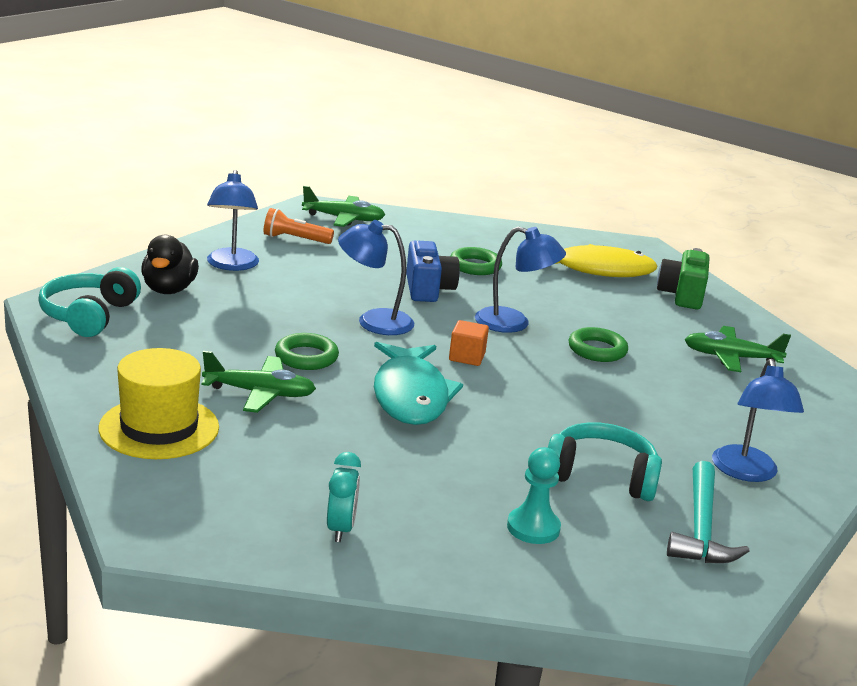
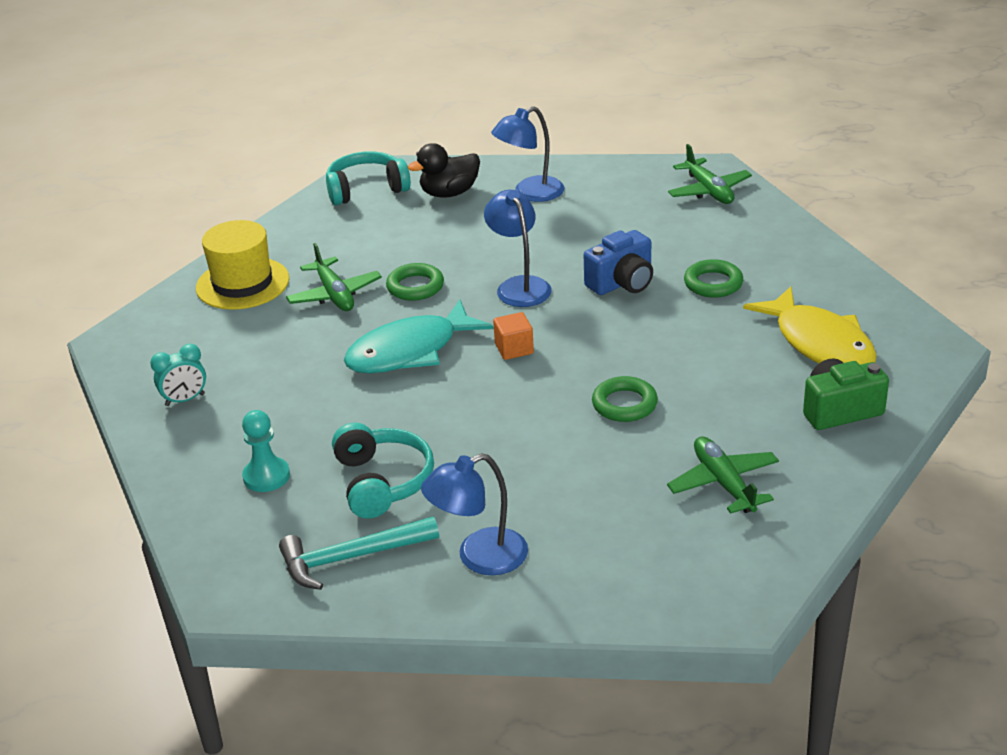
camera: 65 degrees right, 10 degrees up
(294, 239) = (625, 192): orange flashlight -> none
(513, 323) = (616, 345): blue lamp -> none

